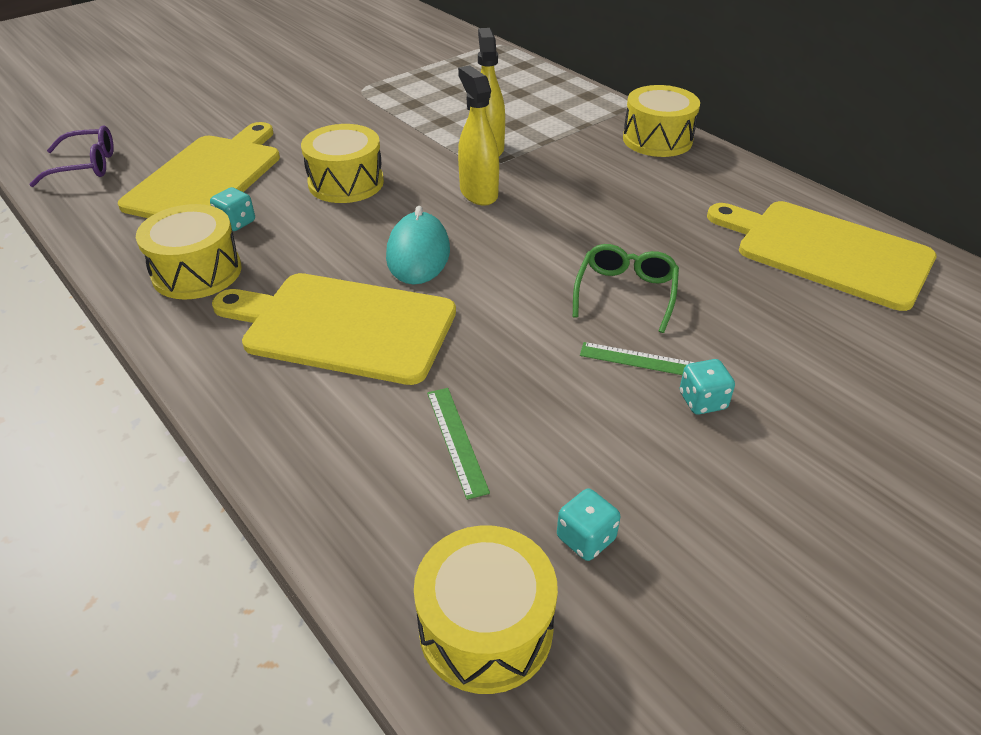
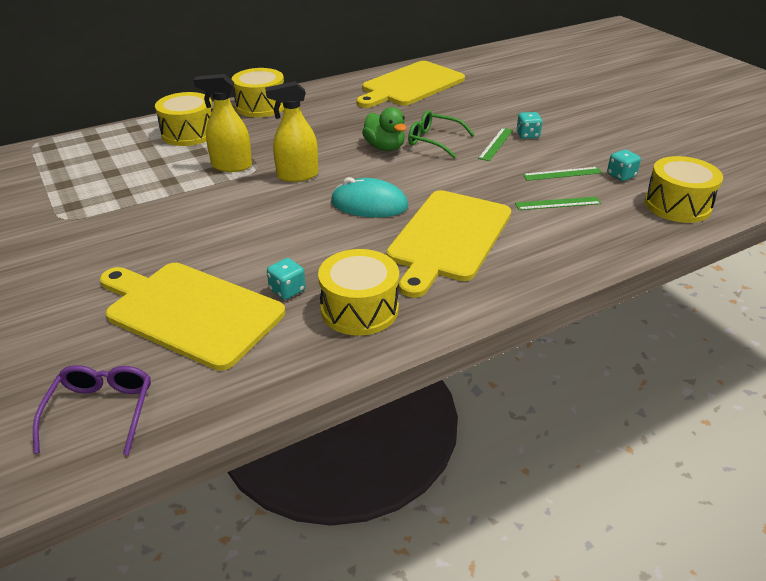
camera: 80 degrees left, 5 degrees down
(346, 183) = (248, 232): yellow drum -> yellow drum (189, 133)
(564, 448) = (562, 174): none -> green ruler
(583, 249) = (385, 147): none -> green duck

